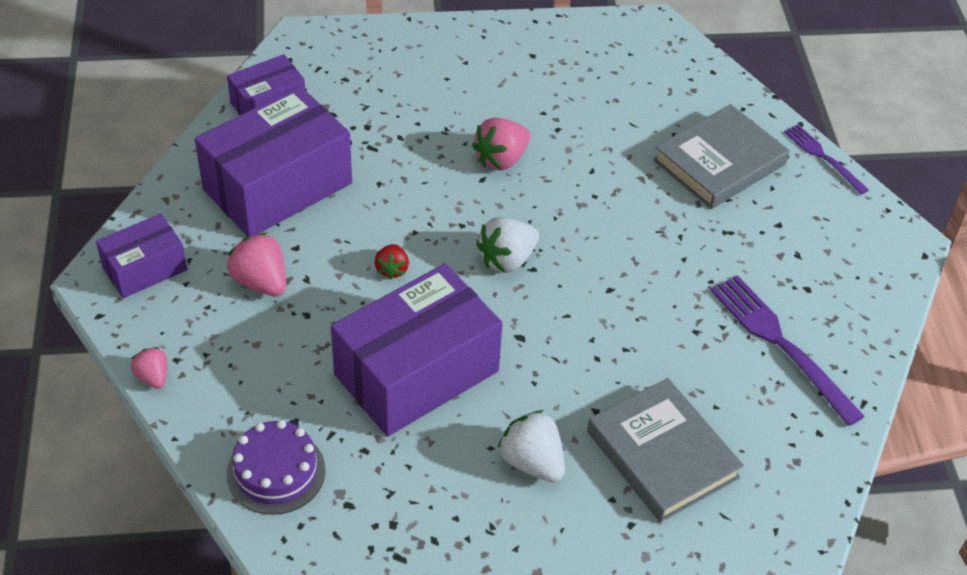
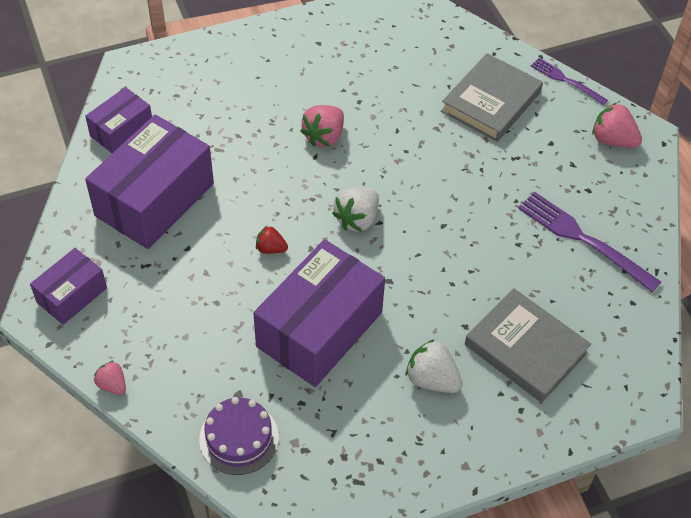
camera: 15 degrees left, 5 degrees up
(261, 282) = (170, 284): pink strawberry -> pink strawberry (612, 140)
(392, 269) = (271, 248): red strawberry -> red strawberry turned 120 degrees clockwise

